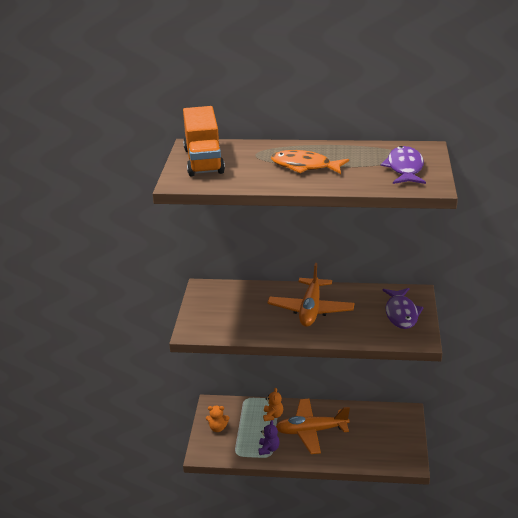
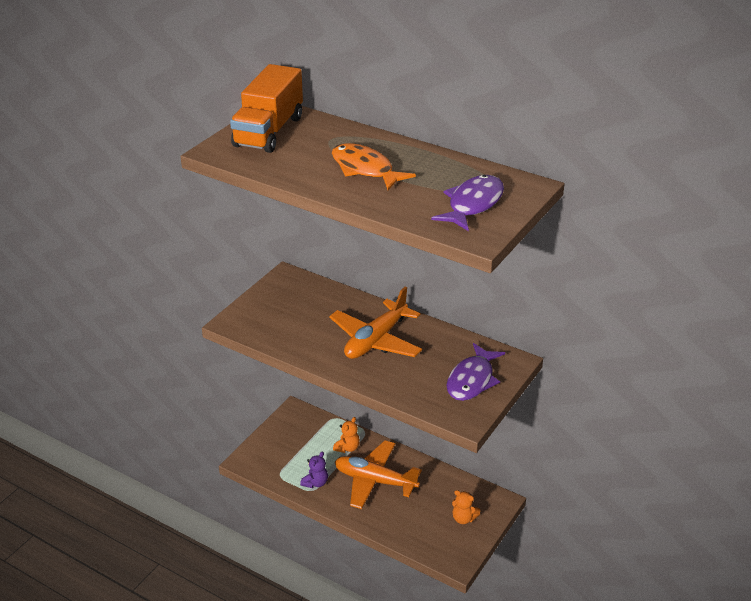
camera: 25 degrees right, 5 degrees up
(218, 428) = (281, 439): orange teddy bear -> orange teddy bear (463, 518)

